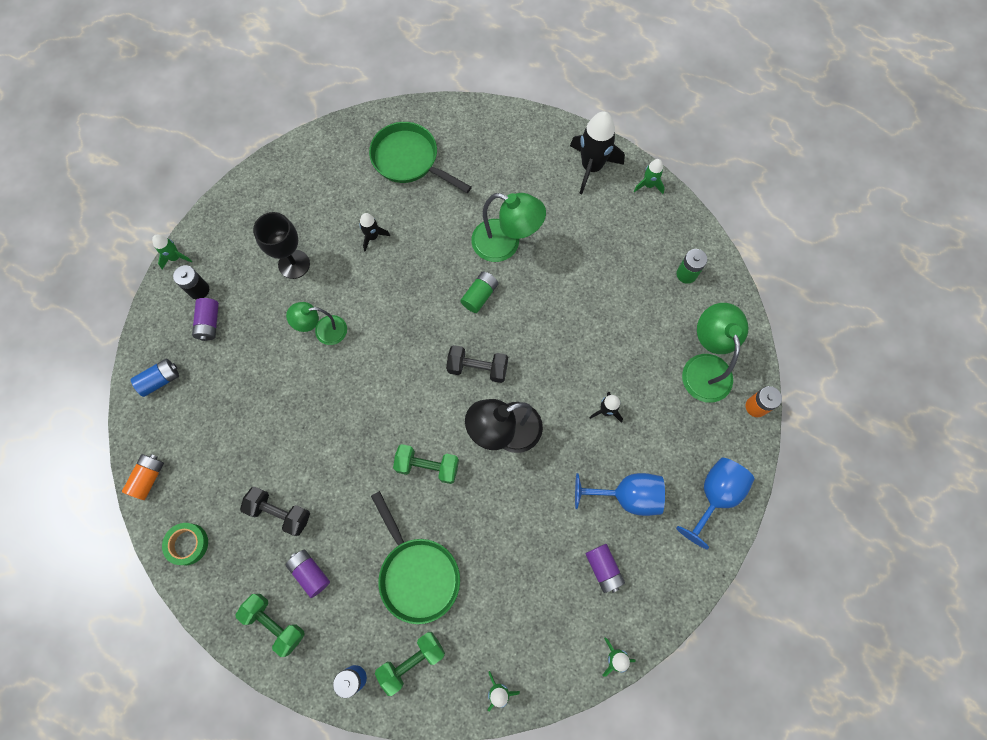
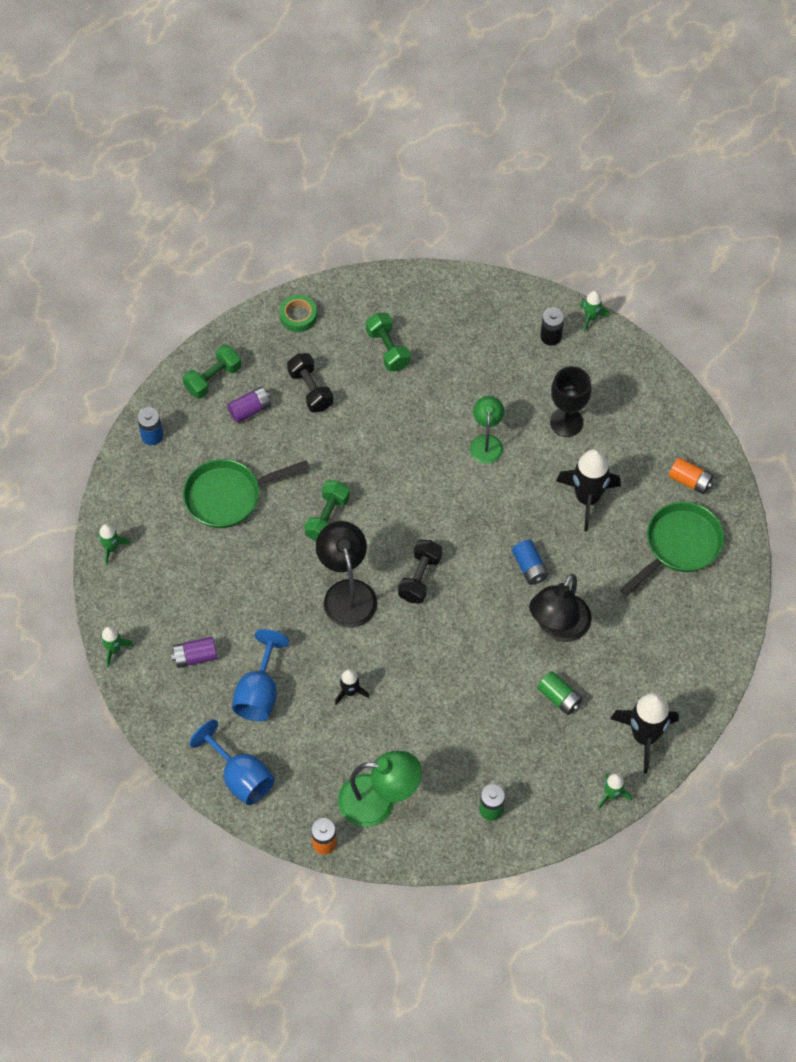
camera: 100 degrees right, 10 degrees down
(148, 478) = (366, 288): orange battery -> orange battery (690, 481)
(160, 380) = (460, 300): blue battery -> blue battery (529, 567)
(209, 323) = (512, 343): purple battery -> none
(279, 512) = (310, 390): black dumbbell -> black dumbbell turned 60 degrees counterclockwise
(372, 237) = (587, 498): black rocket -> black rocket, size x1.94
(412, 661) = (154, 482): green dumbbell -> green dumbbell (388, 349)
(479, 296) = (500, 592): green battery -> green battery (559, 697)
(505, 244) = (558, 627): green lamp -> black lamp

